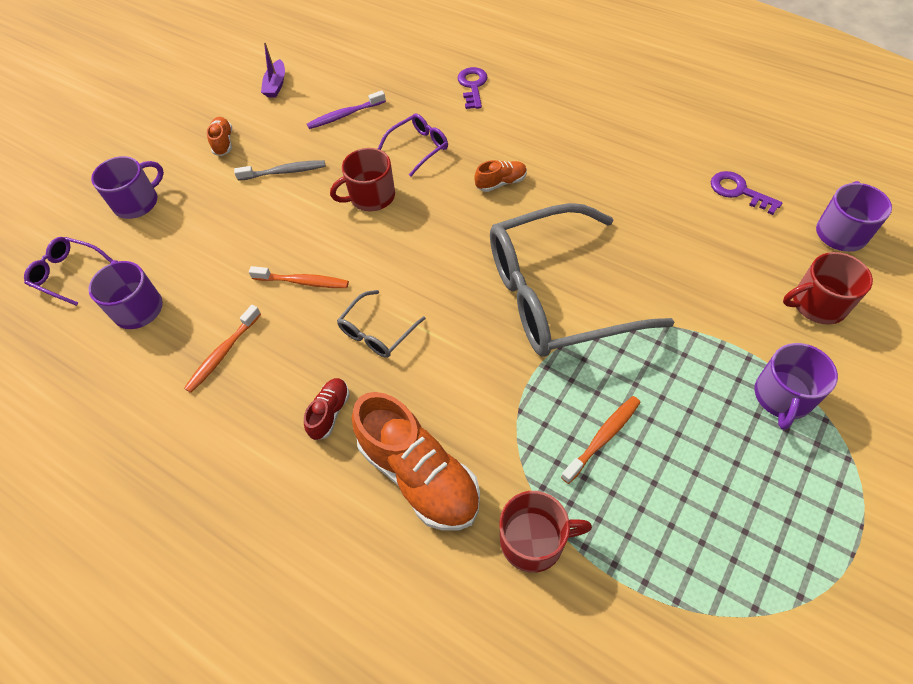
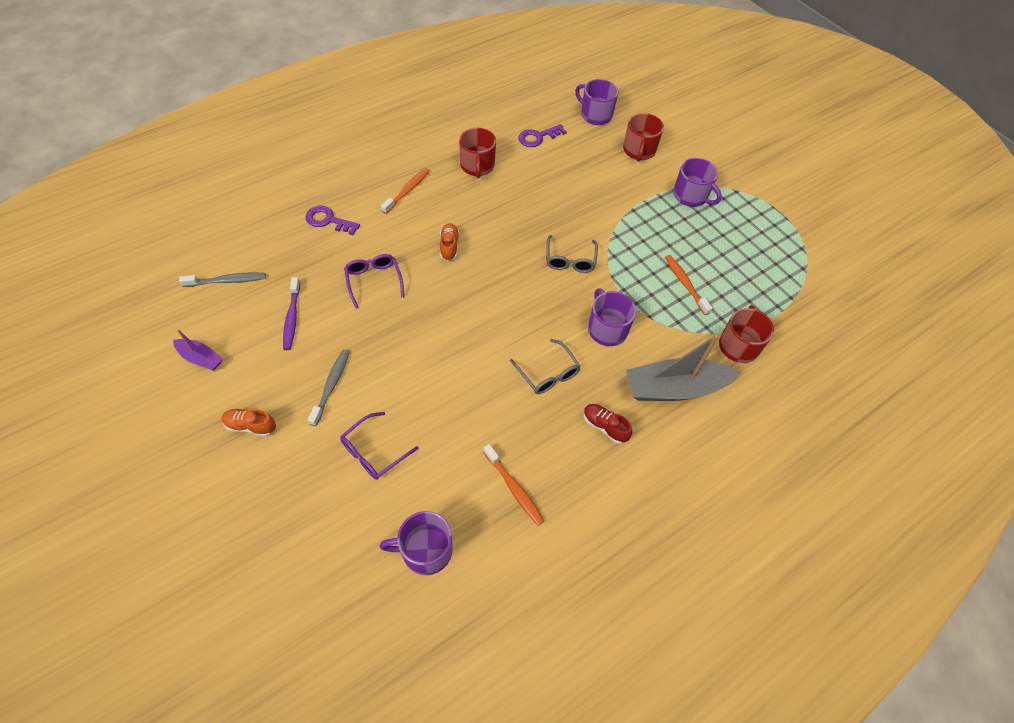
camera: 75 degrees left, 0 degrees up
(67, 273) = (339, 614): purple glasses -> purple glasses (373, 452)
(137, 202) = (280, 526): purple mug -> purple mug (606, 329)
(303, 282) = (471, 408): orange toothbrush -> orange toothbrush (407, 190)
(362, 61) = (227, 281): none -> grey toothbrush
(371, 197) = (407, 332): red mug -> red mug (477, 166)
(419, 474) = (674, 388): orange shoe -> grey boat
(556, 295) = (570, 260): grey glasses -> grey glasses, size x0.43

